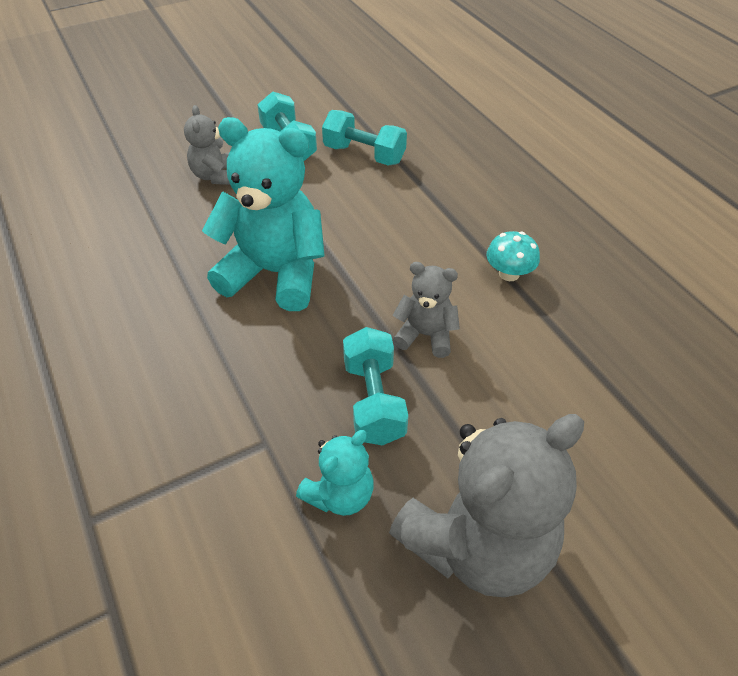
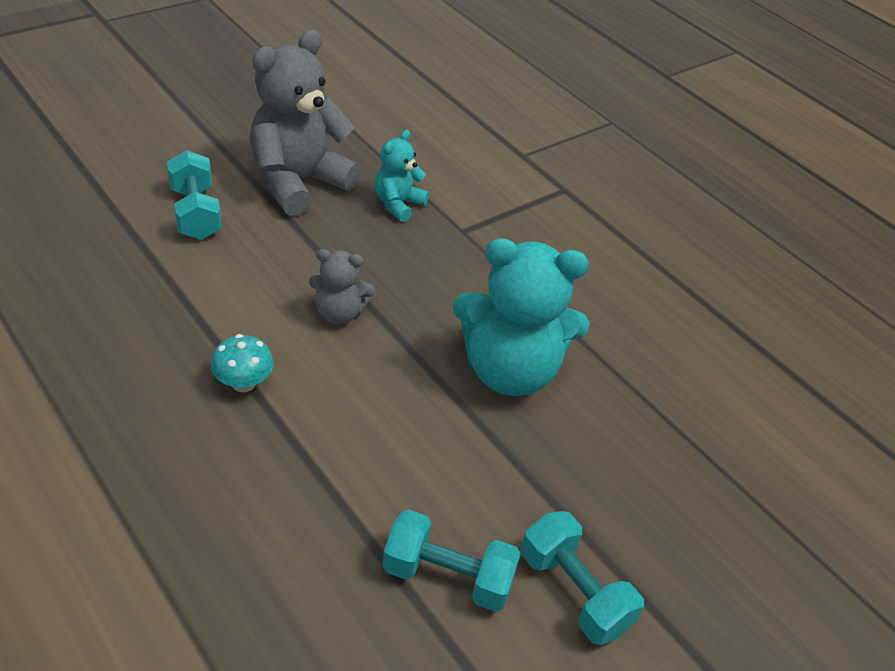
camera: 165 degrees right, 5 degrees down
(215, 176) = (649, 513): grey teddy bear -> none
(374, 401) = (382, 260): turquoise dumbbell -> turquoise dumbbell (195, 213)

